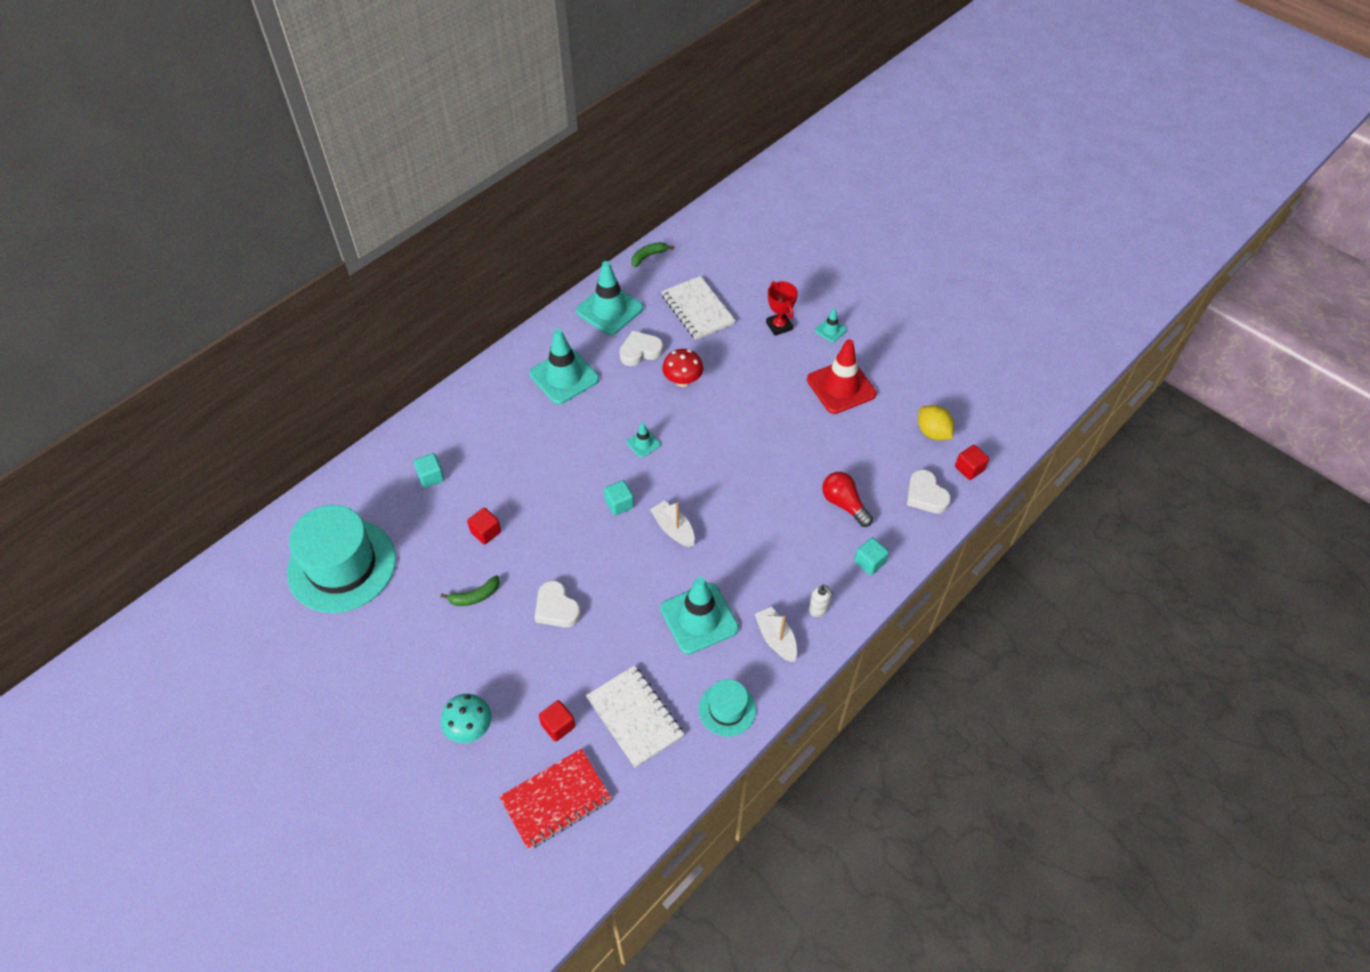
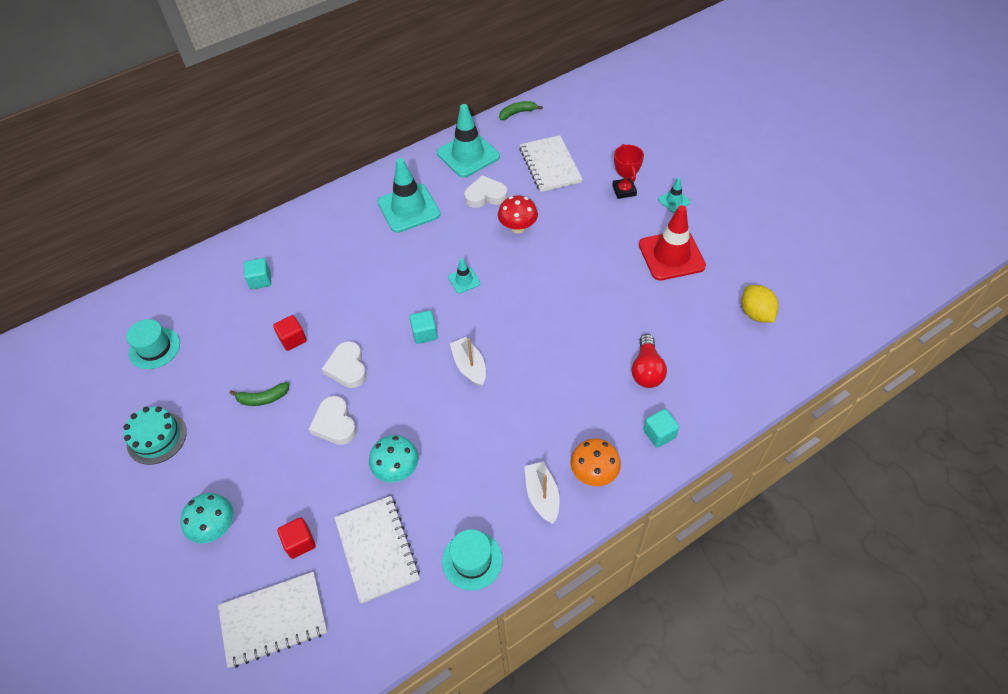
camera: 15 degrees right, 0 degrees up
(342, 565) = (154, 348): turquoise hat -> turquoise hat, size x0.49
(378, 654) = (157, 438): none -> turquoise cake
(556, 799) = (273, 620): red notebook -> white notebook
(631, 640) = (397, 469): none -> turquoise mushroom
(699, 618) = (470, 460): turquoise traffic cone -> none
(818, 609) = (594, 473): white soap dispenser -> orange mushroom
(844, 504) = (646, 370): red light bulb -> red light bulb turned 150 degrees counterclockwise
(925, 495) = (734, 375): white heart -> white heart (347, 368)
(969, 469) = (786, 356): red cube -> none

